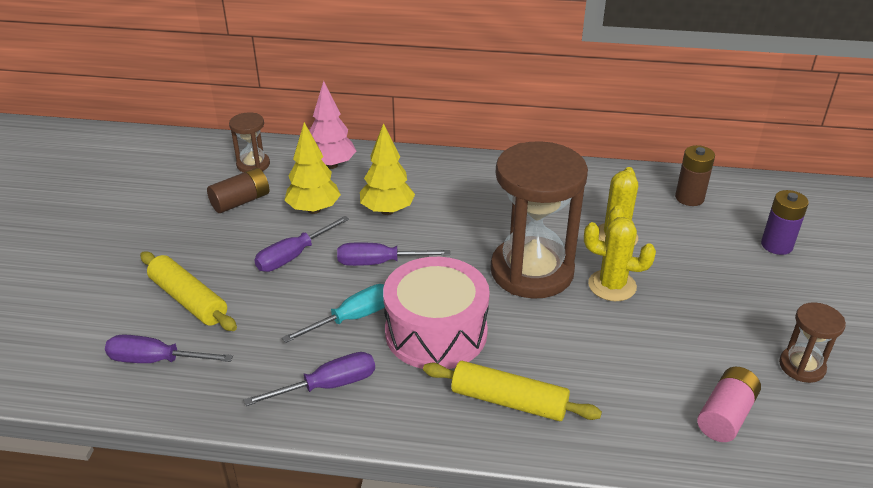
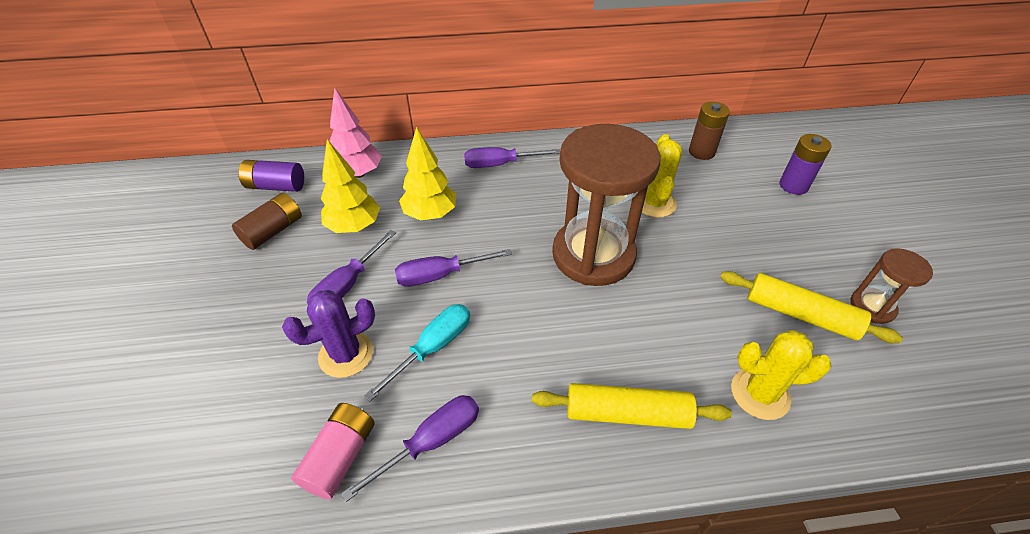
camera: 15 degrees left, 10 degrees up
(156, 360) = (220, 457): purple screwdriver -> purple screwdriver (500, 164)
(189, 300) = (242, 365): yellow rolling pin -> yellow rolling pin (800, 314)
(253, 164) = (276, 186): brown hourglass -> purple battery
(276, 308) = (346, 354): none -> purple cactus
(436, 332) = (525, 345): pink drum -> none
(612, 286) = (672, 255): yellow cactus -> yellow cactus (760, 394)
(725, 415) = (833, 378): pink battery -> pink battery (340, 457)

